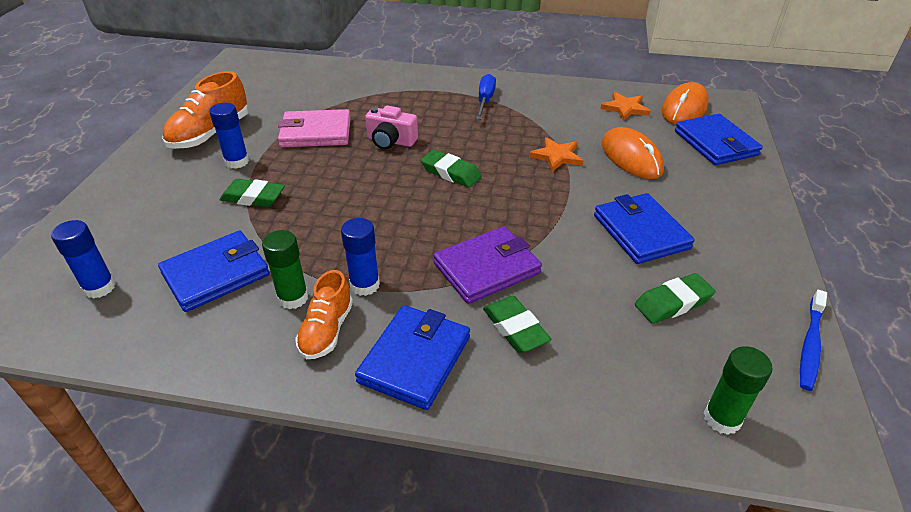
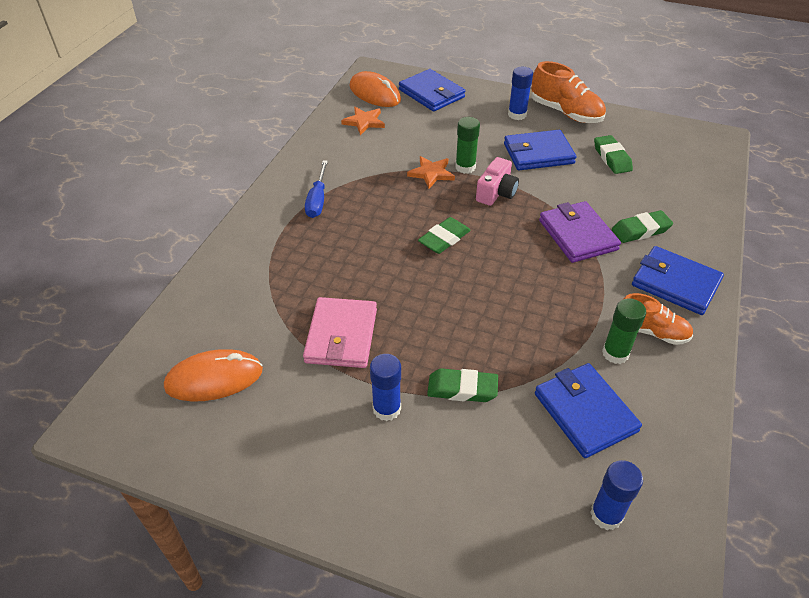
camera: 80 degrees left, 5 degrees up
(210, 134) = (312, 443): orange shoe -> orange shoe (566, 113)
(253, 197) = (462, 389): green eraser -> green eraser turned 75 degrees clockwise
(365, 285) = (598, 306): blue glue stick -> blue glue stick (517, 115)
(391, 141) = (377, 275): pink camera -> pink camera (496, 193)
(485, 100) = (317, 200): blue screwdriver -> blue screwdriver turned 105 degrees counterclockwise
(631, 157) = (442, 136): orange mouse -> orange mouse (214, 379)
(715, 143) = (431, 93): blue wallet -> blue wallet turned 60 degrees clockwise
(722, 418) = (703, 164): green glue stick -> green glue stick (465, 167)
(810, 345) = (644, 119): blue toothbrush -> none

